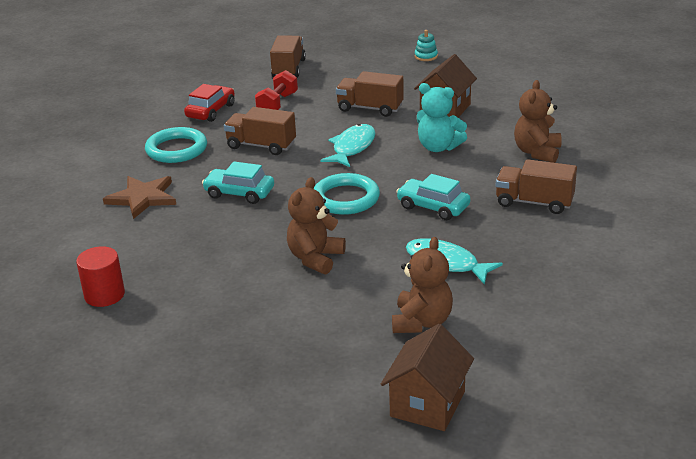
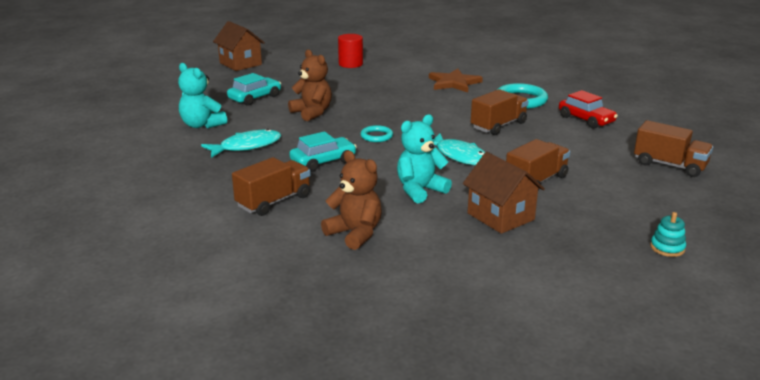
camera: 115 degrees right, 5 degrees down
(239, 193) = (427, 107): turquoise car -> turquoise car (255, 98)
(277, 104) = (580, 145): red dumbbell -> none
(346, 198) = (376, 136): turquoise ring -> turquoise ring, size x0.56
(421, 322) = (202, 125): brown teddy bear -> turquoise teddy bear
(427, 404) = (138, 110): brown house -> brown house (240, 64)

